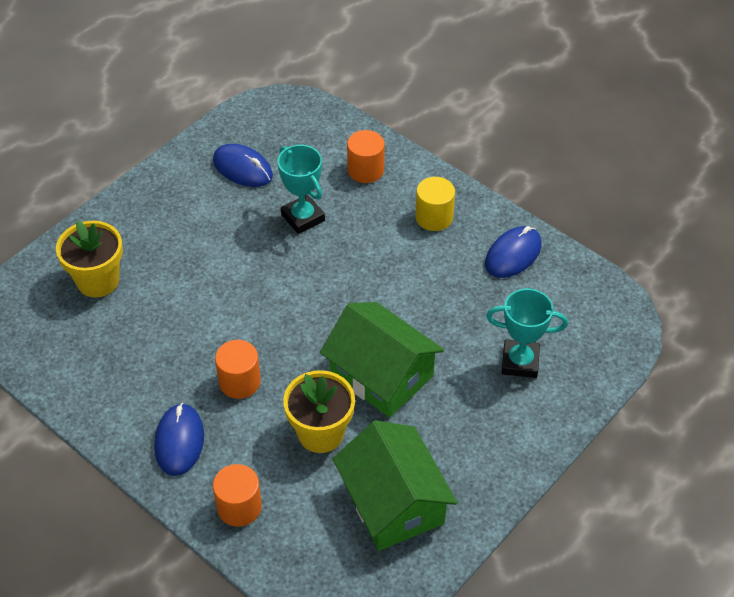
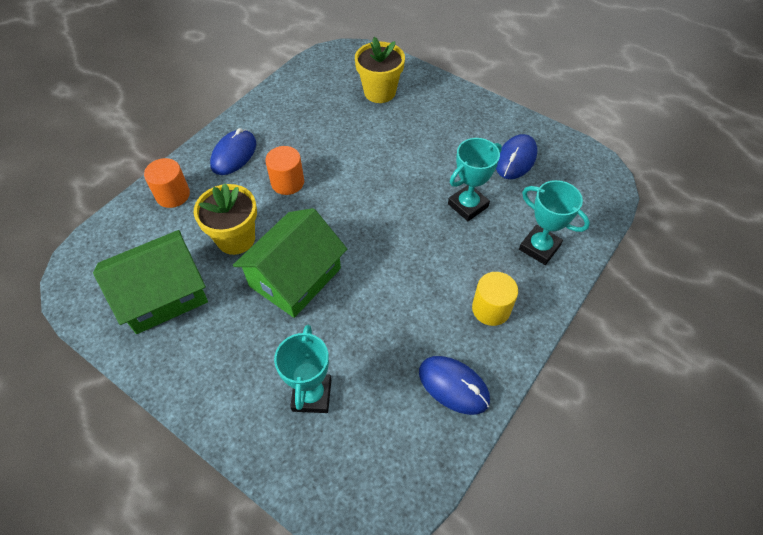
camera: 85 degrees right, 5 degrees up
(179, 441) = (234, 154): blue mouse -> blue mouse turned 60 degrees counterclockwise
(365, 170) = (539, 247): orange cylinder -> turquoise trophy

